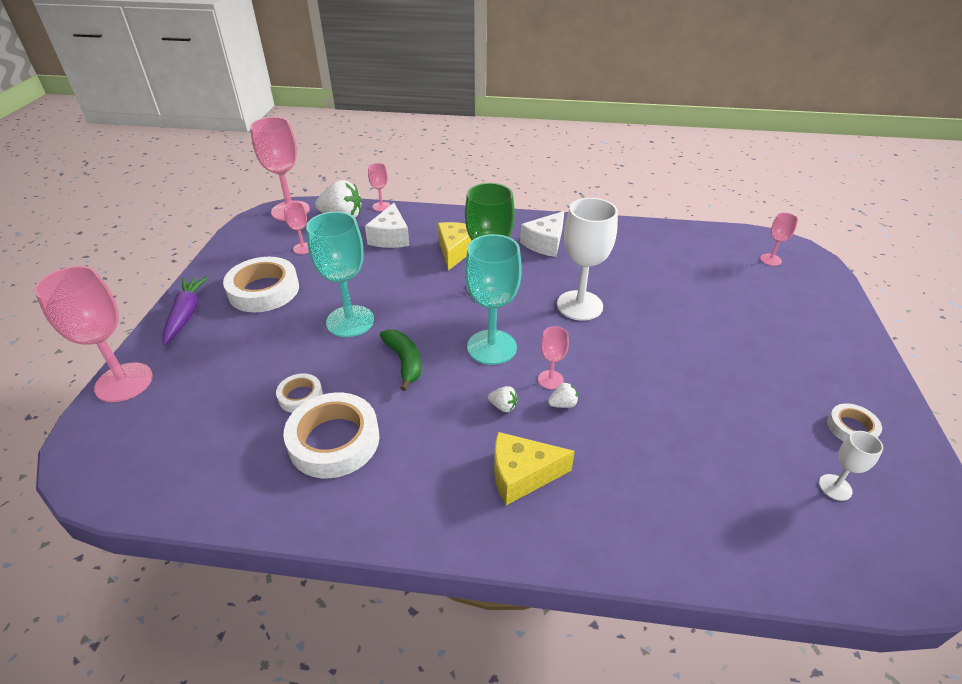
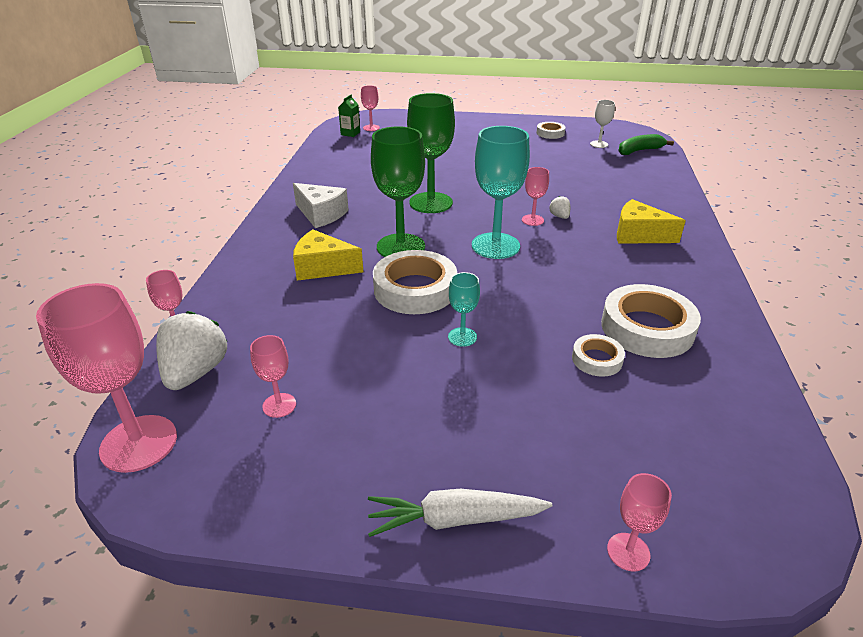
camera: 90 degrees left, 5 degrees down
(124, 382) = (628, 552): pink goblet -> pink goblet, size x0.49
(186, 314) = (455, 519): purple carrot -> white carrot
(264, 290) = (392, 431): white tape -> white tape (415, 289)
(350, 321) = (462, 337): turquoise goblet -> turquoise goblet, size x0.49
(390, 237) = (274, 319): white cheese -> none
(404, 362) = (526, 294): green banana -> green banana (639, 151)
(503, 406) = (571, 241): white strawberry -> none
(522, 475) = (639, 235): yellow cheese -> yellow cheese turned 120 degrees clockwise
(579, 305) = (431, 203): white goblet -> green goblet
(744, 246) = (350, 133): none -> green carton

